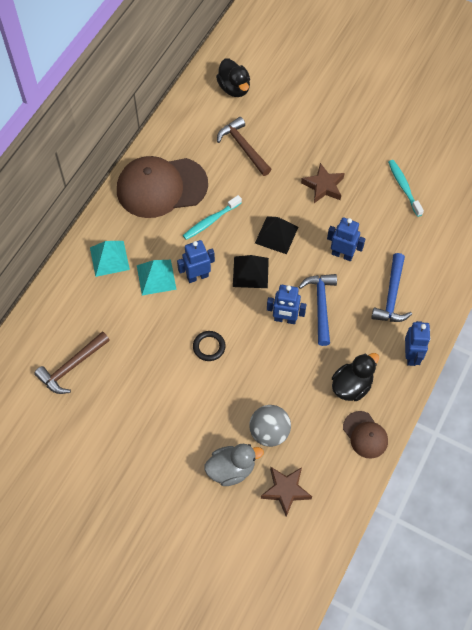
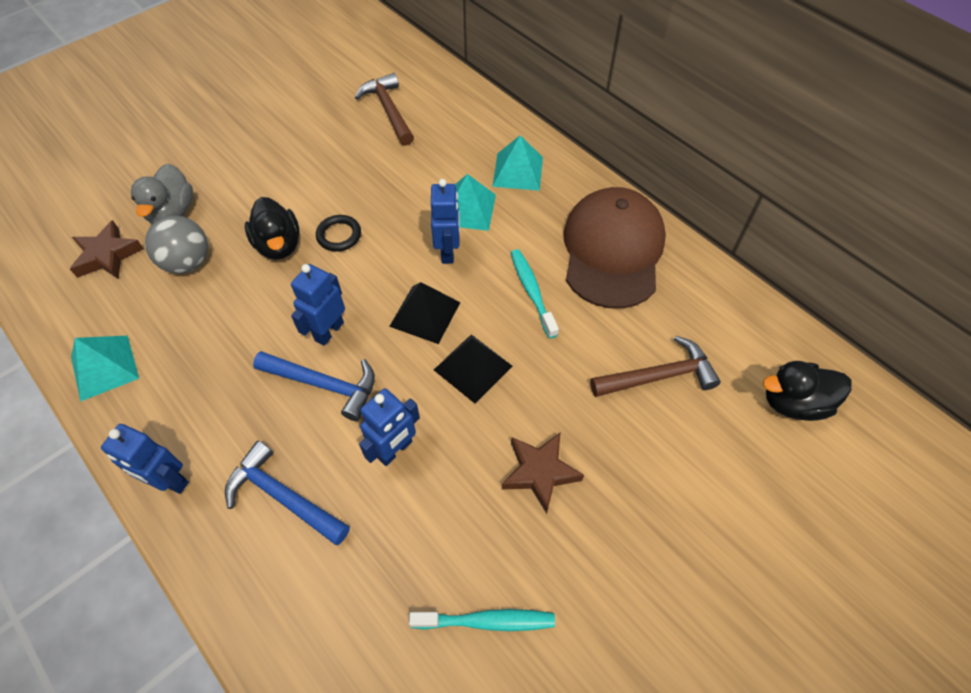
camera: 110 degrees right, 5 degrees down
(351, 386) = (181, 378): black duck -> black duck (279, 245)
(365, 435) = (104, 367): brown cap -> turquoise pyramid

